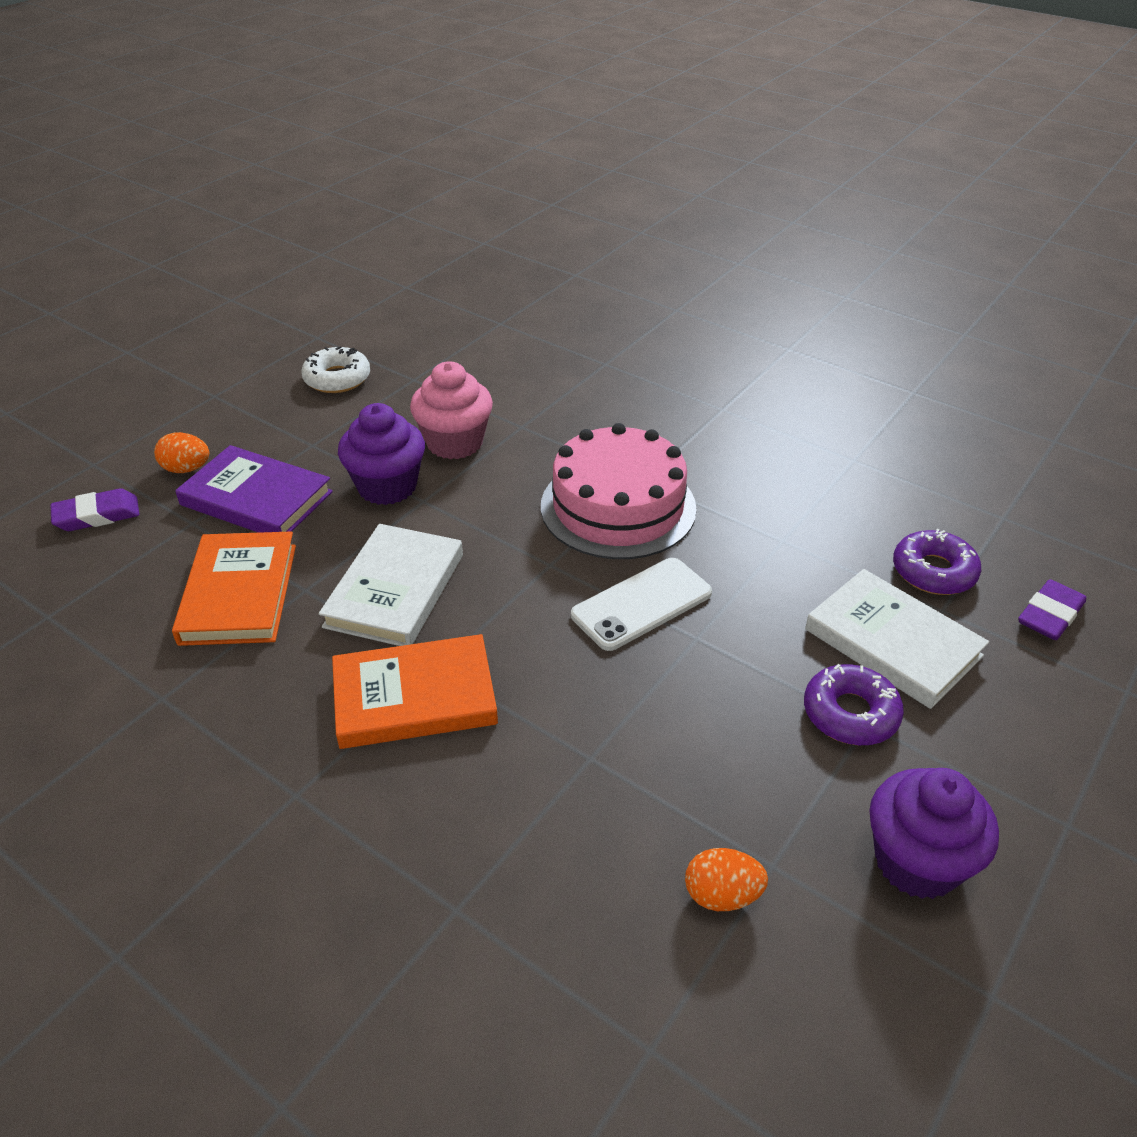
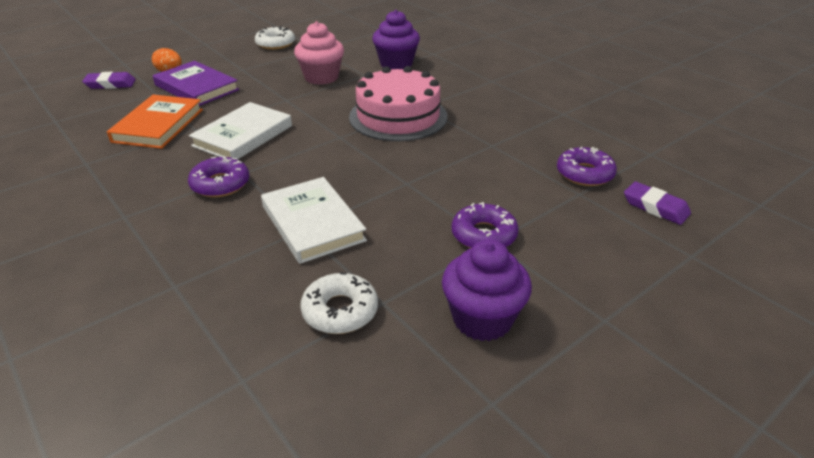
camera: 15 degrees right, 5 degrees down
(387, 486) = (270, 91): purple cupcake -> purple cupcake (396, 64)
(414, 697) = (220, 184): orange book -> purple donut
(642, 604) = (383, 162): white phone -> none
(722, 895) = (340, 311): orange egg -> white donut
(892, 643) = (534, 204): white book -> white book (312, 223)
(1049, 615) = (655, 207): purple eraser -> purple eraser turned 75 degrees clockwise

